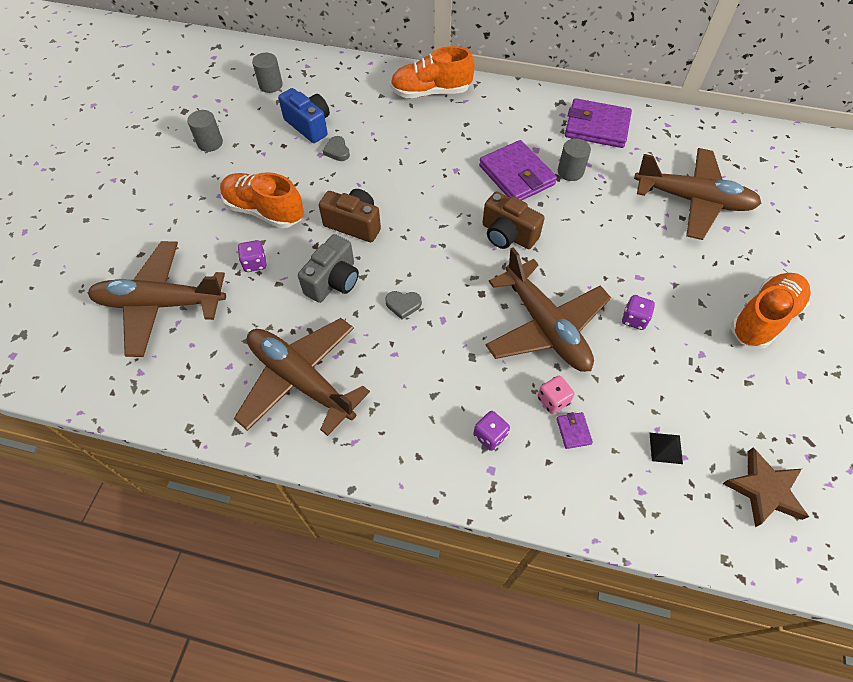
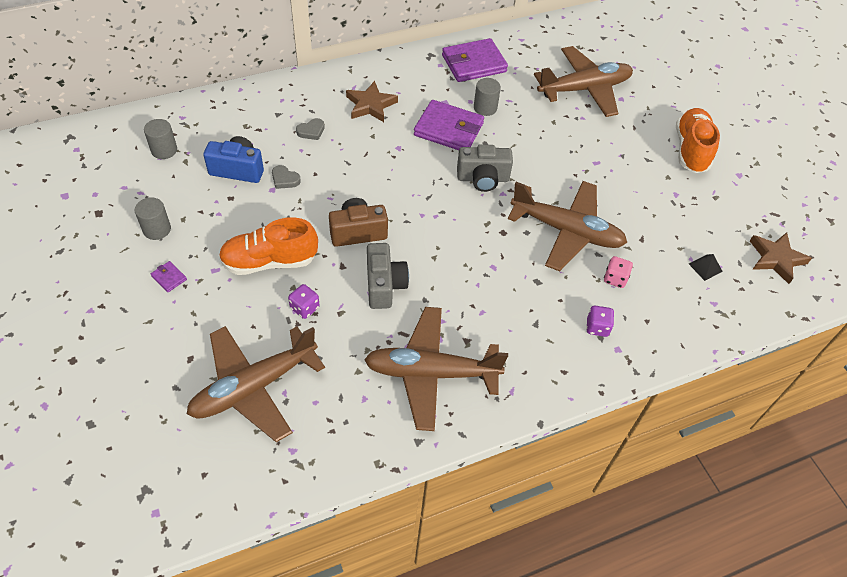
camera: 40 degrees left, 5 degrees down
(403, 305) = (455, 273): grey heart -> grey heart (311, 131)
(431, 92) = (319, 92): orange shoe -> none
(465, 122) = (371, 105): none -> brown star
(507, 235) = (483, 179): brown camera -> grey camera
(573, 431) = (645, 291): purple wallet -> purple wallet (169, 278)
(634, 319) = (617, 194): purple dice -> none

